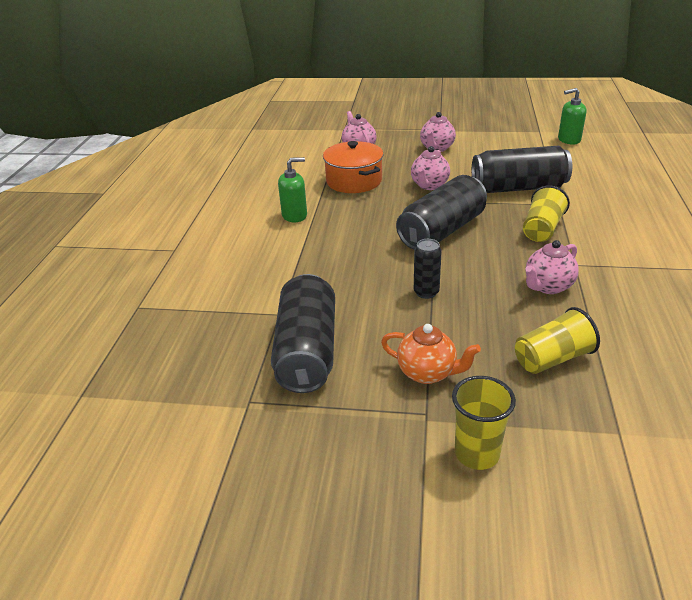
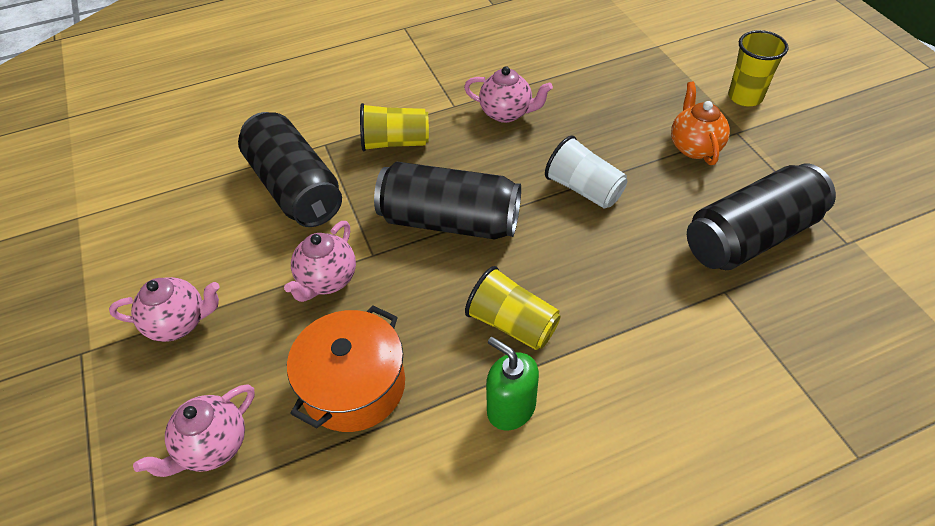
camera: 120 degrees left, 15 degrees up
(426, 292) = (584, 189): black can -> white cup
(429, 185) = (327, 280): pink teapot -> pink teapot turned 120 degrees clockwise
(552, 359) = (609, 88): yellow cup -> yellow cup (512, 324)
(569, 140) = (109, 179): green soap dispenser -> none

